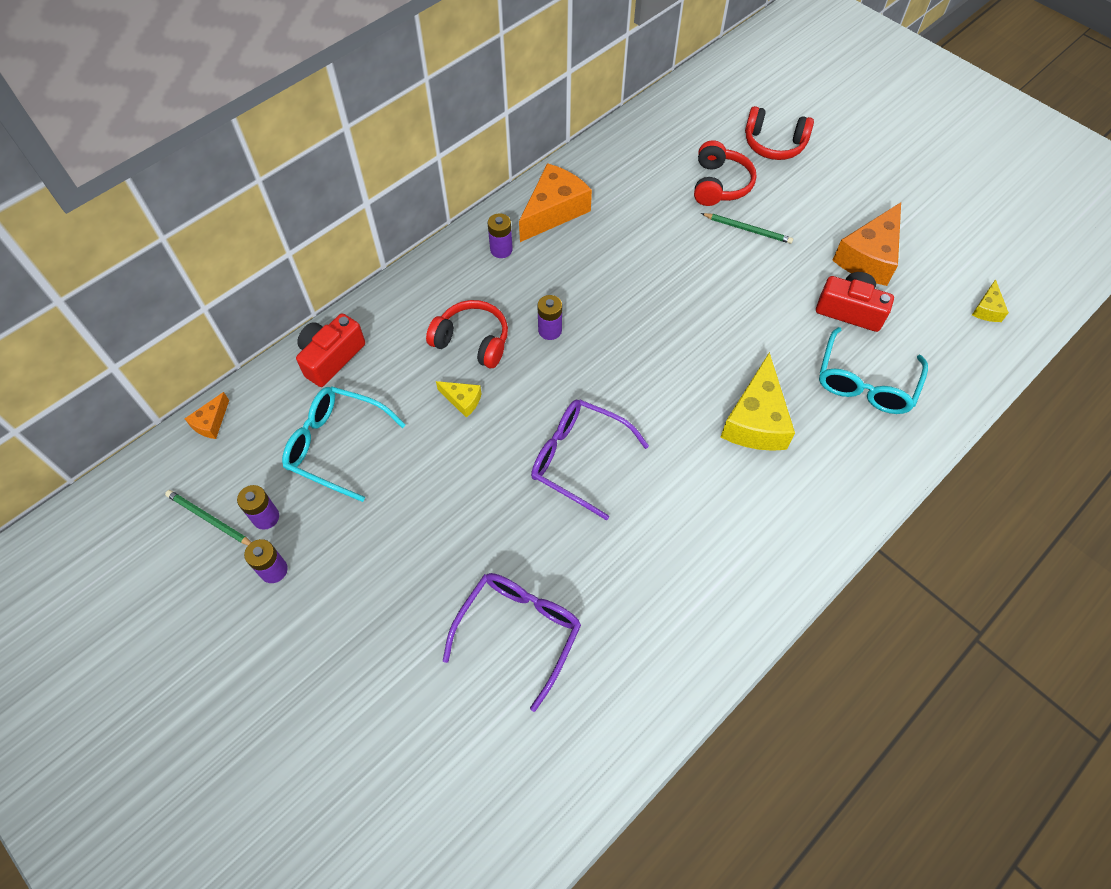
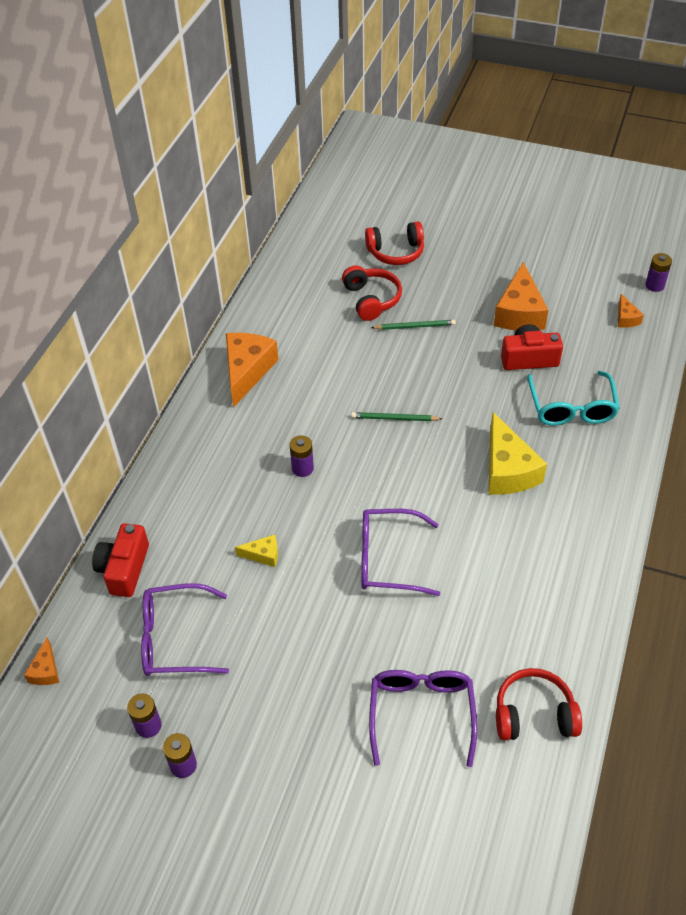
camera: 25 degrees left, 10 degrees down
(209, 519) = (97, 751): green pencil -> green pencil (394, 418)
(336, 445) = (175, 639): turquoise glasses -> purple glasses
(472, 341) = (242, 504): red headphones -> red headphones (534, 714)
(501, 250) = (221, 420): purple battery -> purple battery (654, 285)
(987, 309) = (626, 318): yellow cheese -> orange cheese

